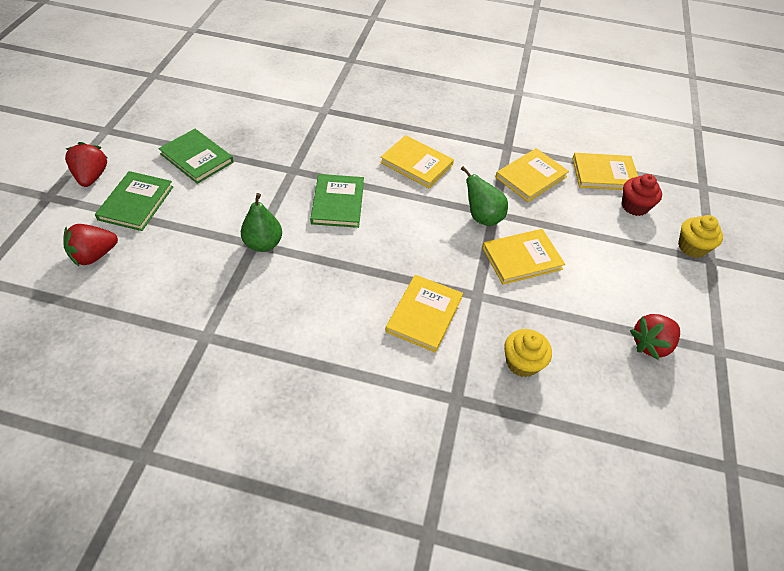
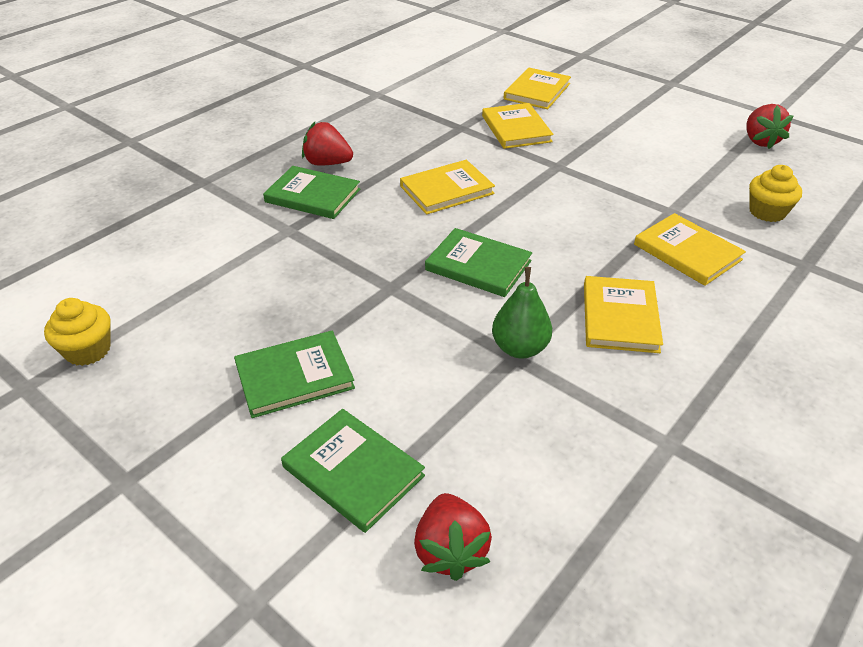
camera: 60 degrees left, 10 degrees down
(92, 177) = (243, 523): red strawberry -> red strawberry (327, 163)
(367, 107) = (313, 195): none -> green book
(482, 217) = (560, 174): green pear -> none
(522, 258) = (630, 170): yellow book -> yellow book (620, 317)
(634, 206) = (589, 92): red cupcake -> none
(692, 247) = (653, 85): yellow cupcake -> yellow cupcake (88, 350)

